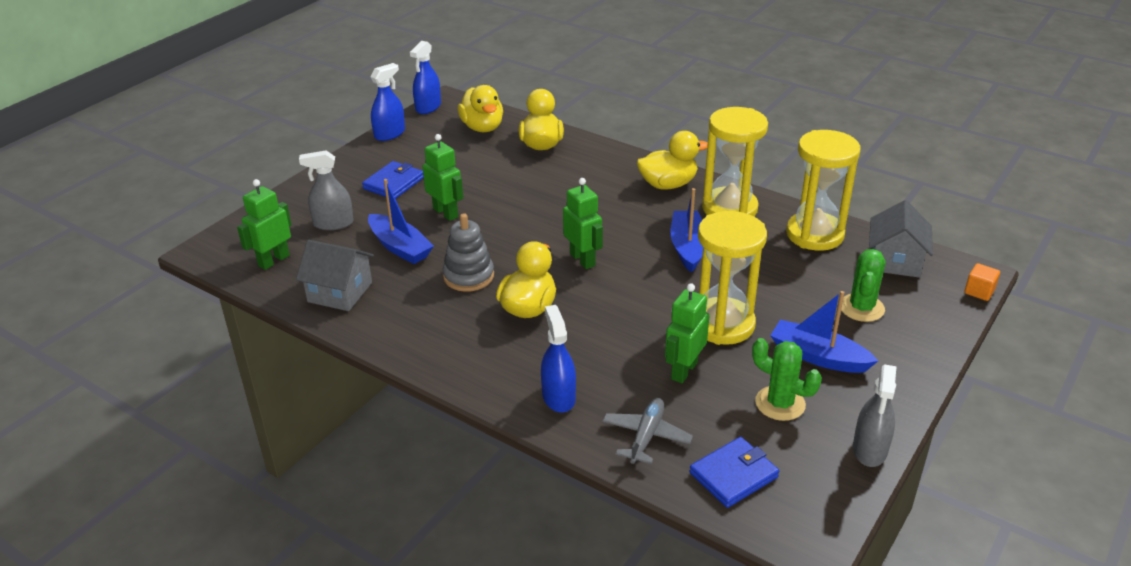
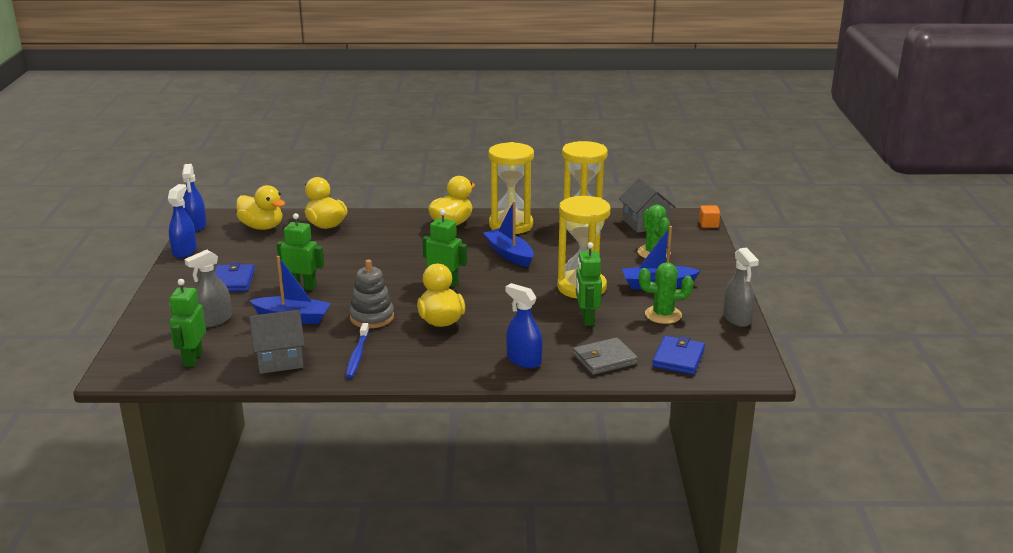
camera: 35 degrees left, 10 degrees down
(409, 317) = (357, 355): none -> blue toothbrush
(646, 436) = (604, 359): grey plane -> grey wallet

